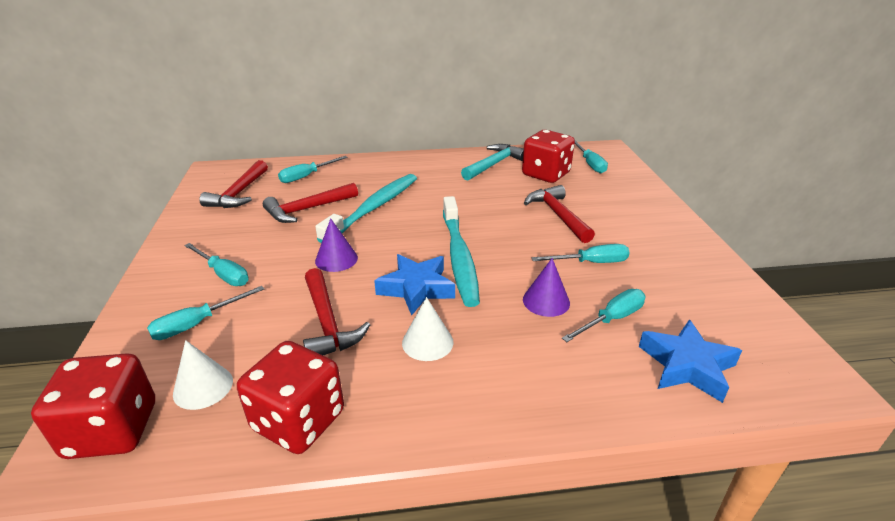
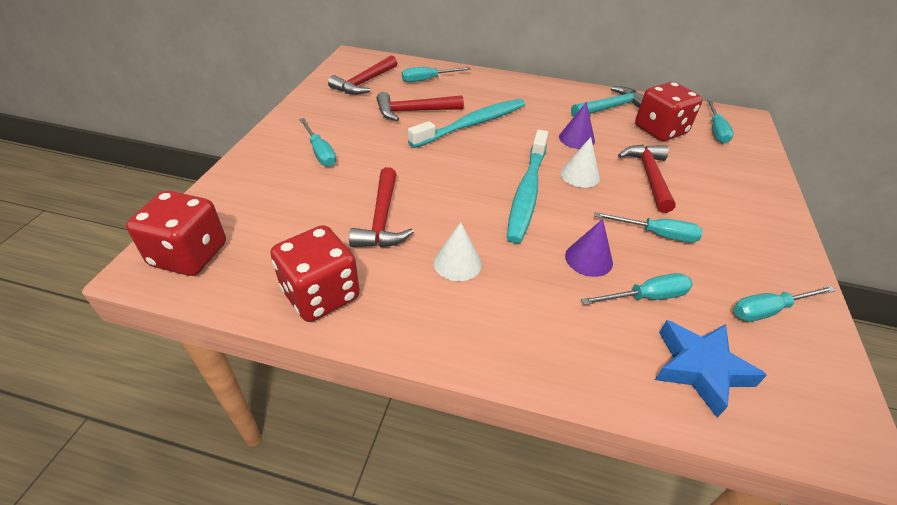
camera: 20 degrees right, 10 degrees up
(197, 324) = (282, 189): turquoise screwdriver -> turquoise screwdriver (768, 310)
(203, 387) = (264, 242): white cone -> white cone (580, 175)
(336, 259) = (416, 164): purple cone -> purple cone (576, 139)
(417, 288) = (473, 211): blue star -> none

